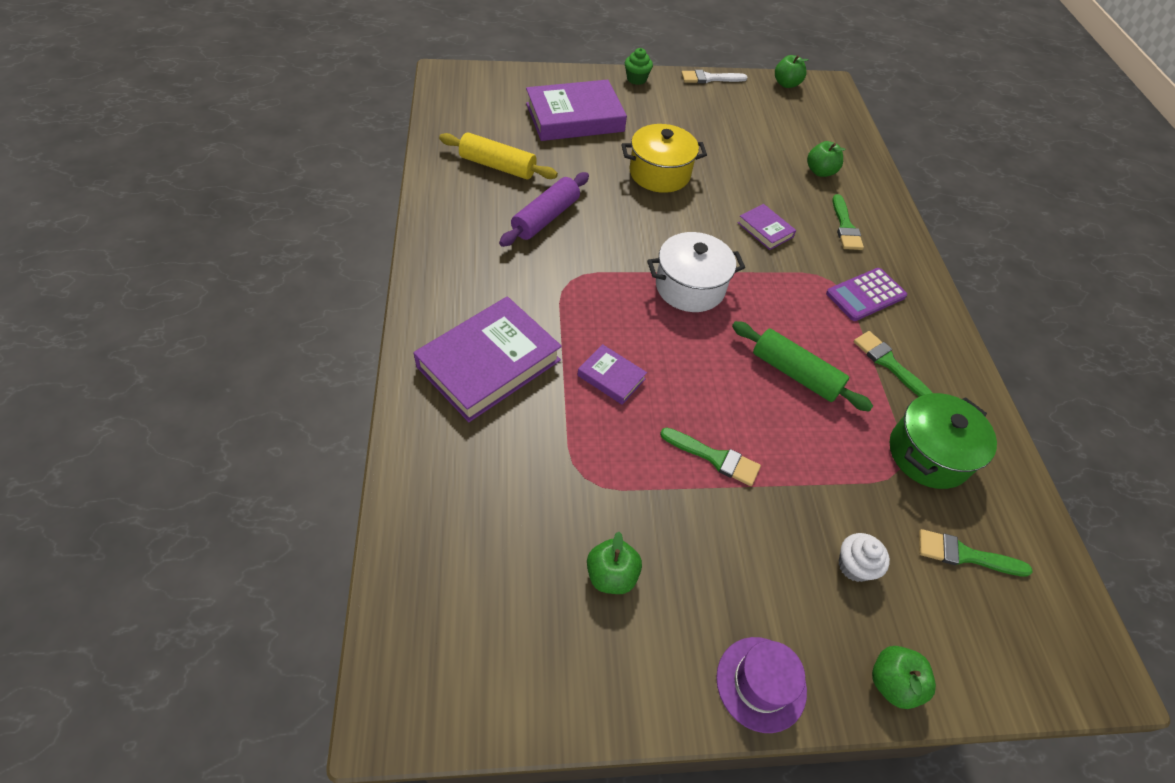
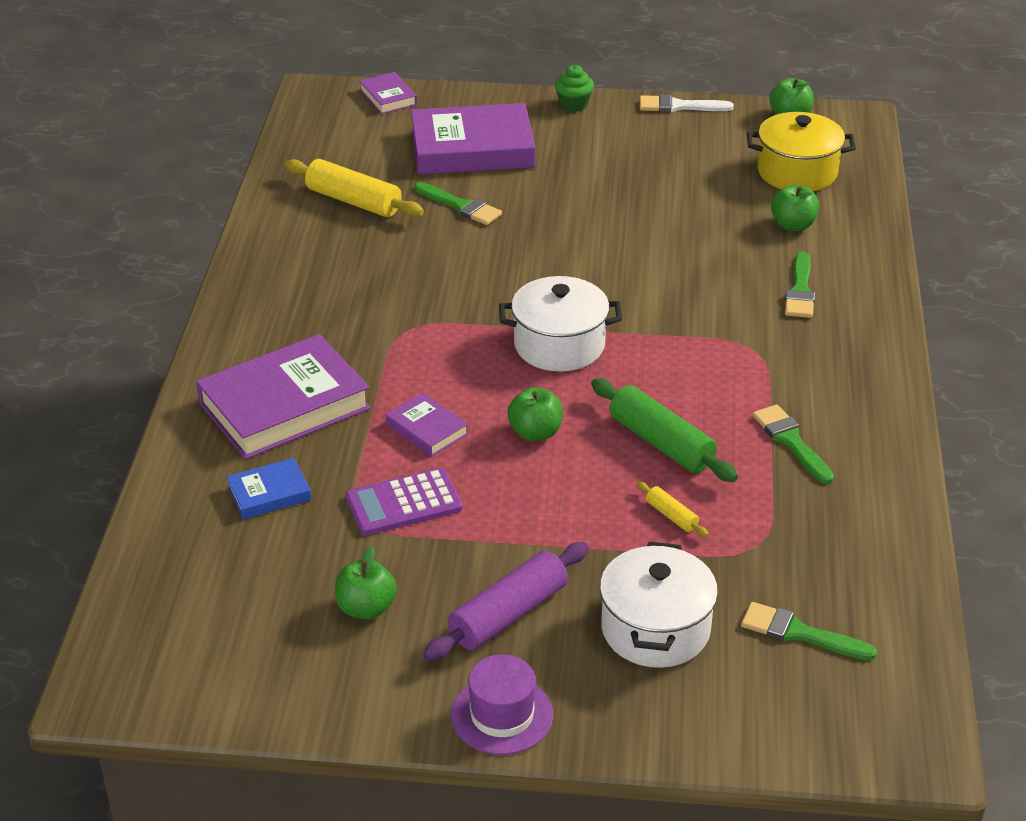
camera: 15 degrees right, 15 degrees down
(497, 457) = (269, 493): none -> blue book
(546, 218) = (398, 261): purple rolling pin -> purple rolling pin (508, 614)
(659, 173) = (565, 218): yellow pot -> yellow pot (797, 172)
(714, 457) = (525, 516): green brush -> green brush (461, 206)
(765, 230) = (685, 289): purple book -> purple book (388, 97)
(827, 445) = (671, 516): none -> yellow rolling pin
(854, 566) = (655, 629): white cupcake -> white pot
(865, 295) = (793, 368): purple calculator -> purple calculator (403, 503)
(892, 682) = (655, 732): green apple -> green apple (535, 433)
(928, 454) = (800, 535): green pot -> none

